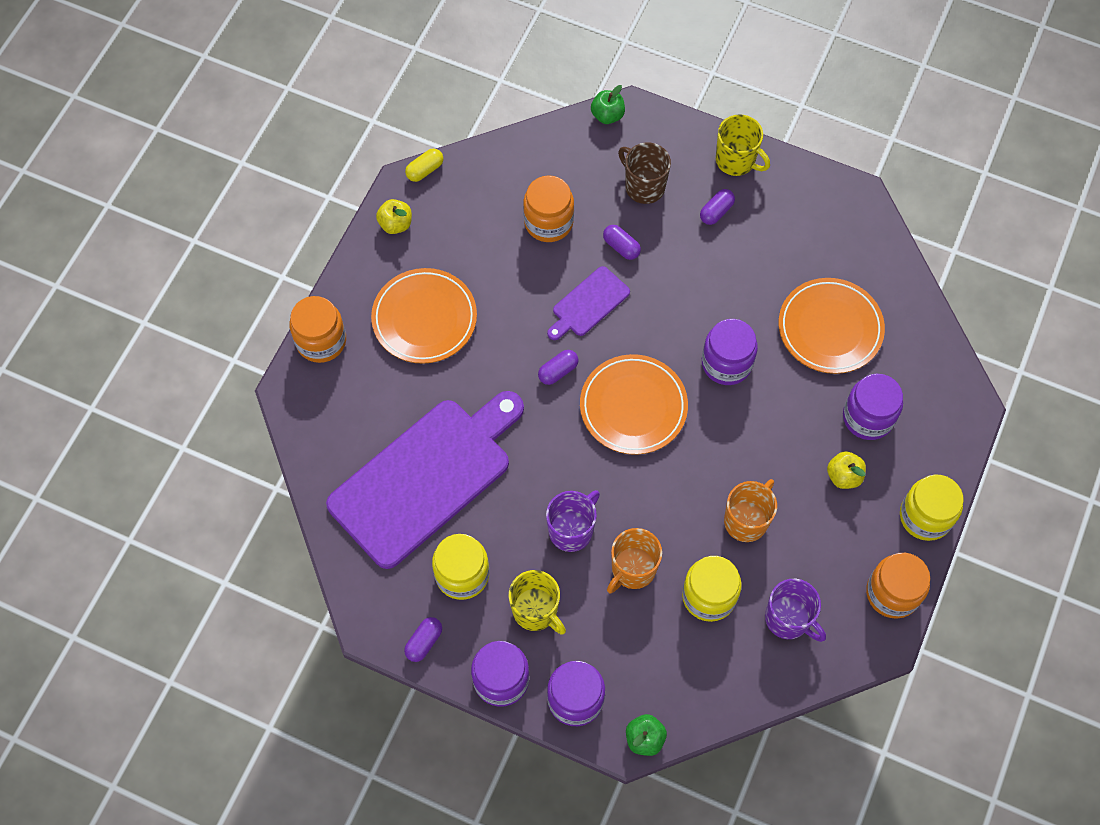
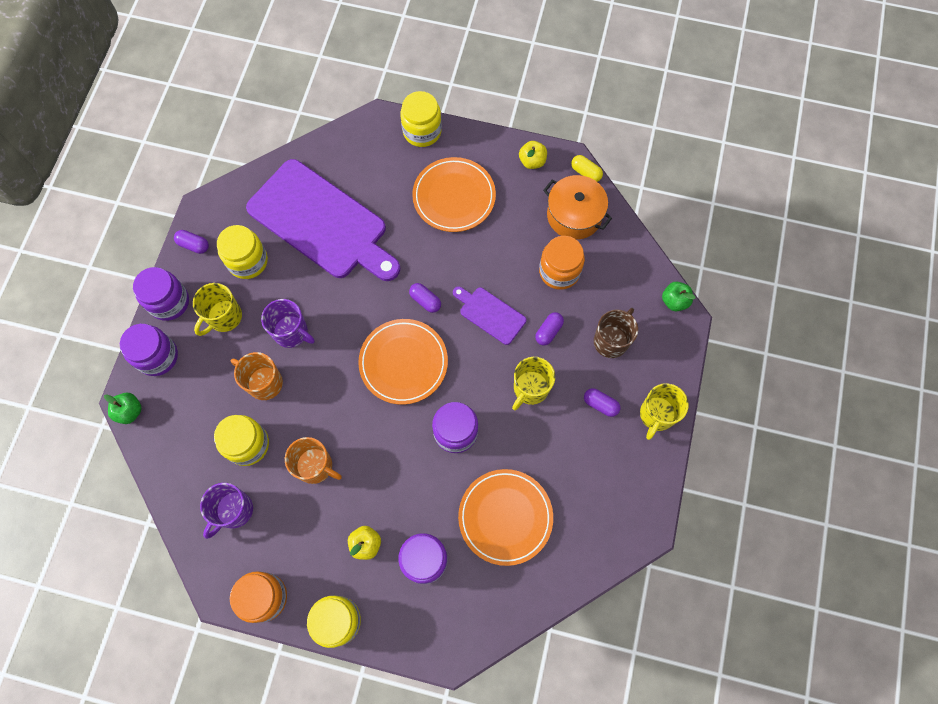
camera: 80 degrees right, 5 degrees up
(321, 341) = (422, 131): orange jar -> yellow jar
(479, 193) = (574, 215): none -> orange pot
(687, 278) = (530, 389): none -> yellow mug

